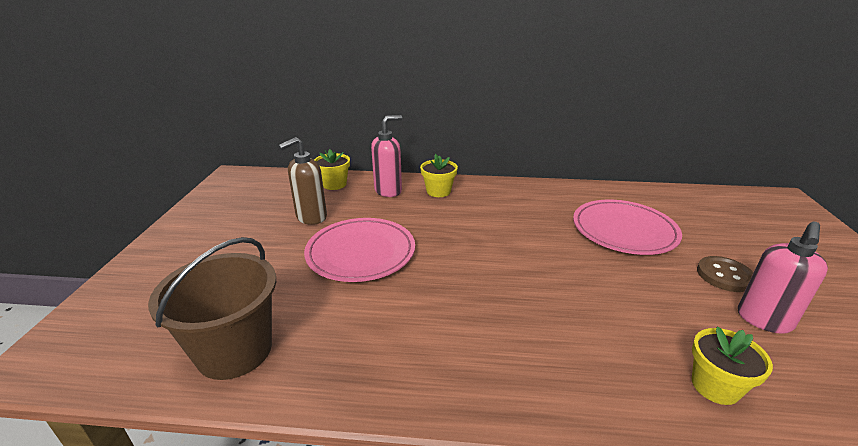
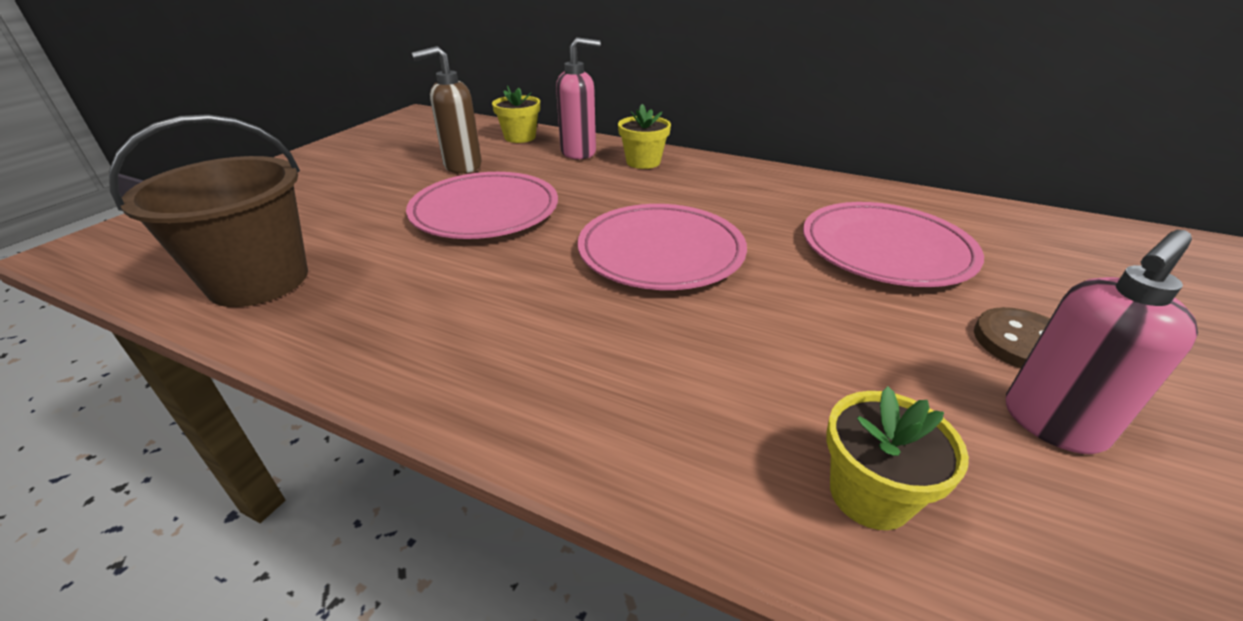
camera: 20 degrees right, 5 degrees up
(502, 260) = (661, 252): none -> pink plate

